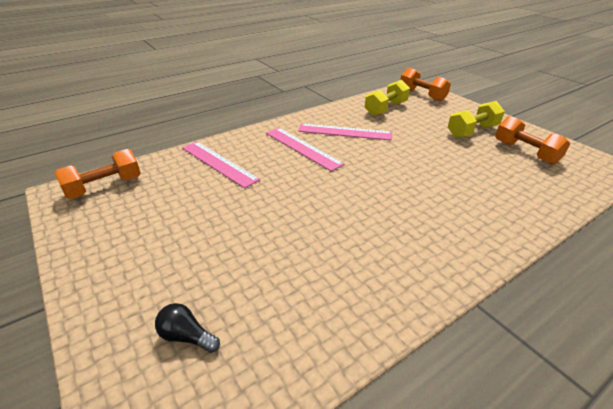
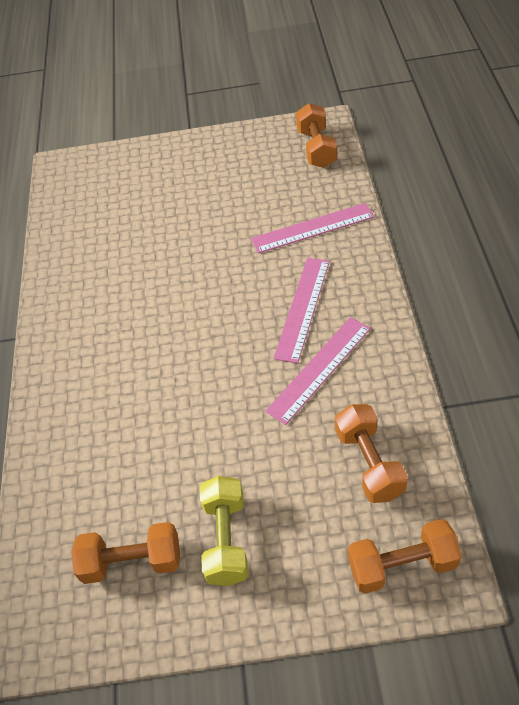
camera: 125 degrees right, 15 degrees up
(187, 336) = (114, 184): black light bulb -> none
(302, 148) = (302, 308): pink ruler -> pink ruler turned 60 degrees counterclockwise
(385, 109) = (369, 463): yellow dumbbell -> orange dumbbell

